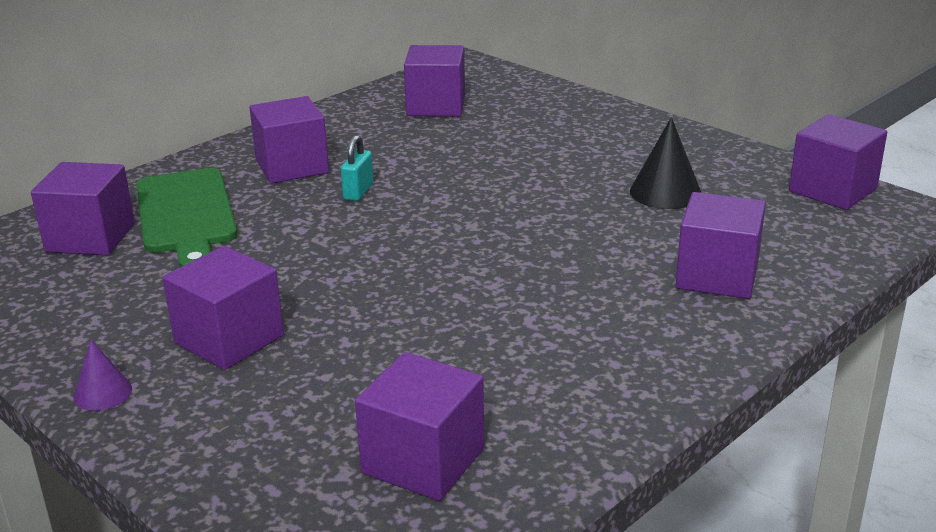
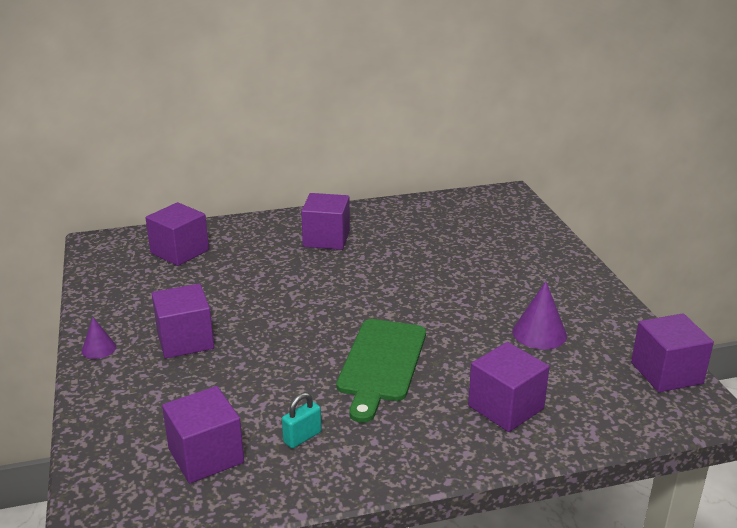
camera: 30 degrees right, 0 degrees up
(186, 215) = (239, 253): green cutting board -> green cutting board (381, 364)
(358, 192) = (346, 268): turquoise padlock -> turquoise padlock (302, 437)
(436, 106) = (456, 220): purple cube -> none
(665, 192) = (539, 333): black cone -> purple cone

